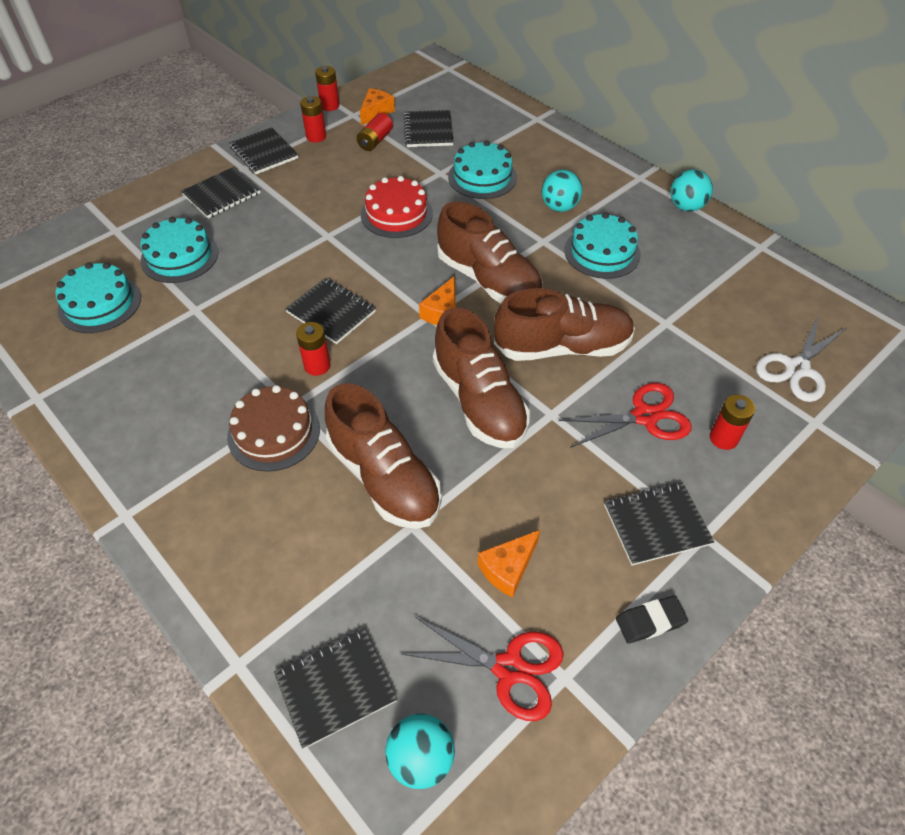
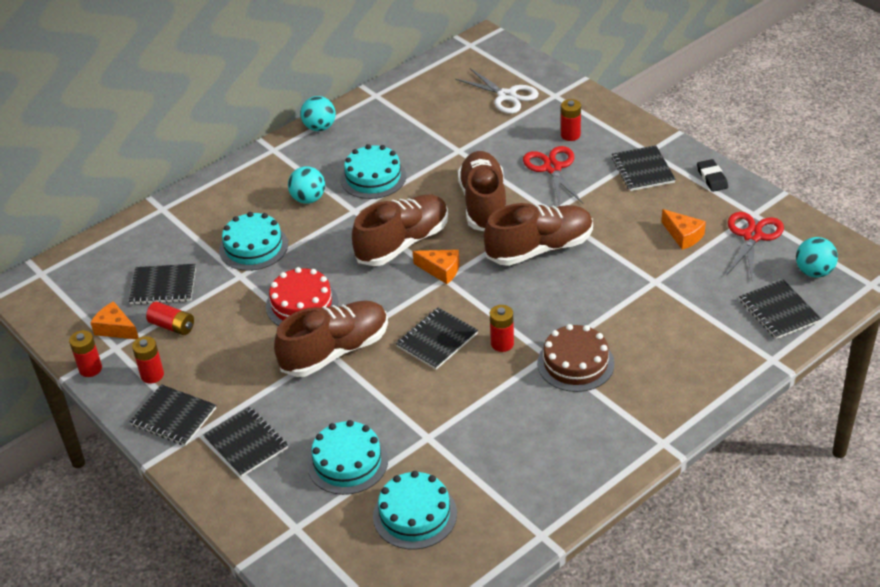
camera: 85 degrees left, 10 degrees down
(264, 153) = (173, 417): black notebook -> black notebook turned 60 degrees clockwise
(384, 477) = (615, 297): brown shoe -> brown shoe (335, 351)

